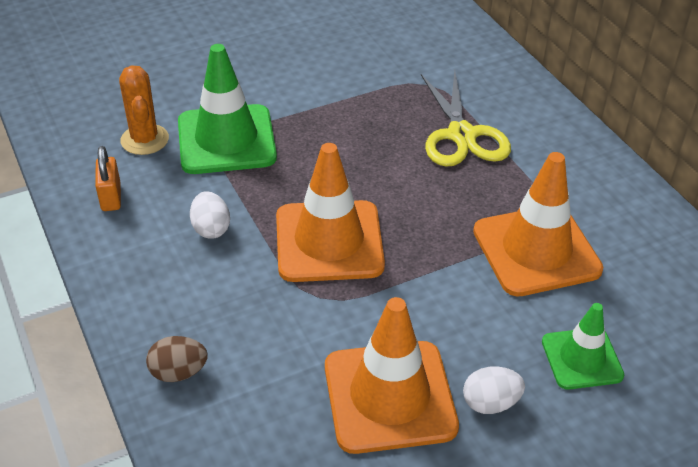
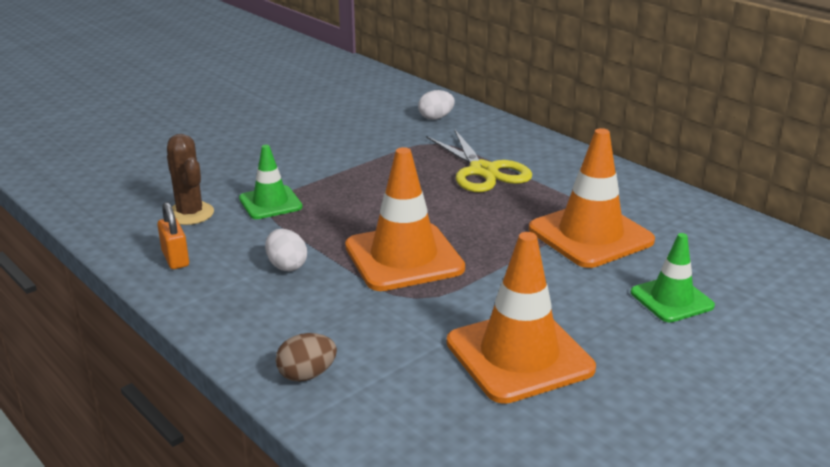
camera: 15 degrees left, 15 degrees down
(144, 140) = (190, 214): orange cactus -> brown cactus
(226, 140) = (270, 203): green traffic cone -> green traffic cone, size x0.59
(490, 403) = (612, 343): white egg -> white egg (436, 118)

